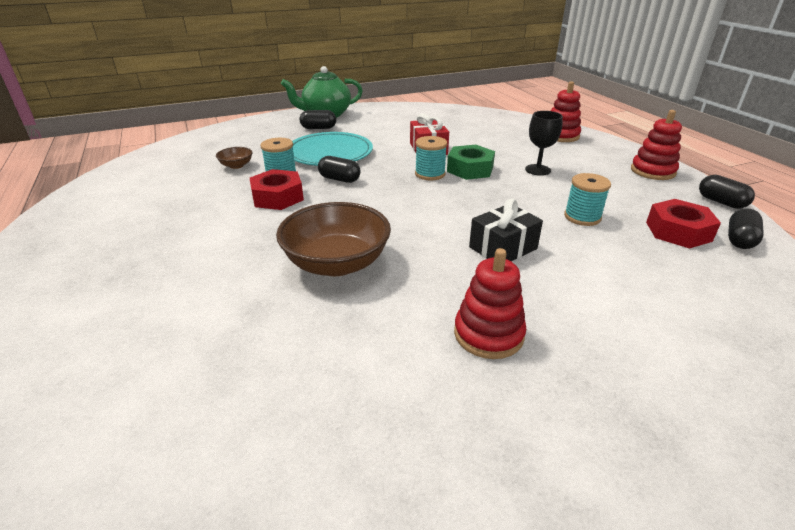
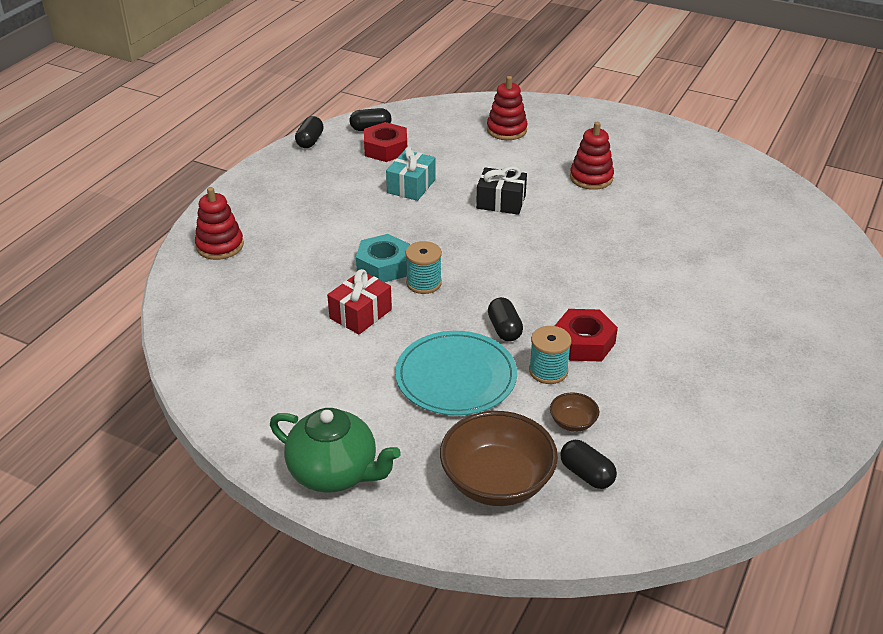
camera: 130 degrees left, 5 degrees up
(318, 128) = (395, 440): black capsule -> black capsule (586, 474)
(337, 263) = (614, 255): brown bowl -> brown bowl (497, 481)
(470, 169) = (383, 266): green nut -> turquoise nut
(537, 170) = (339, 230): black goblet -> none
(582, 217) = (411, 186): turquoise spool -> turquoise gift
(652, 171) = (273, 177): red stacking toy -> red stacking toy (506, 130)

